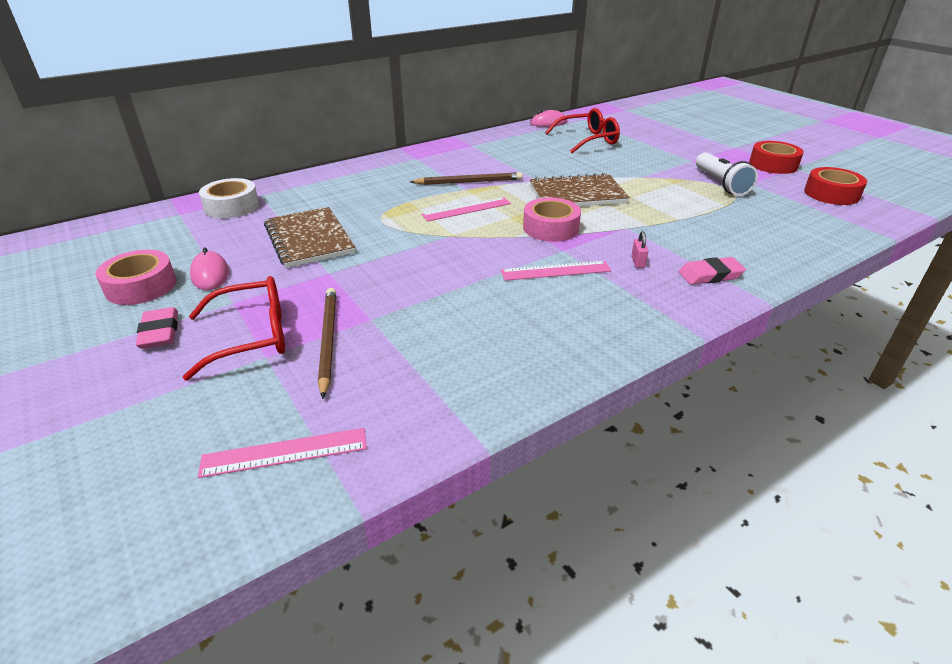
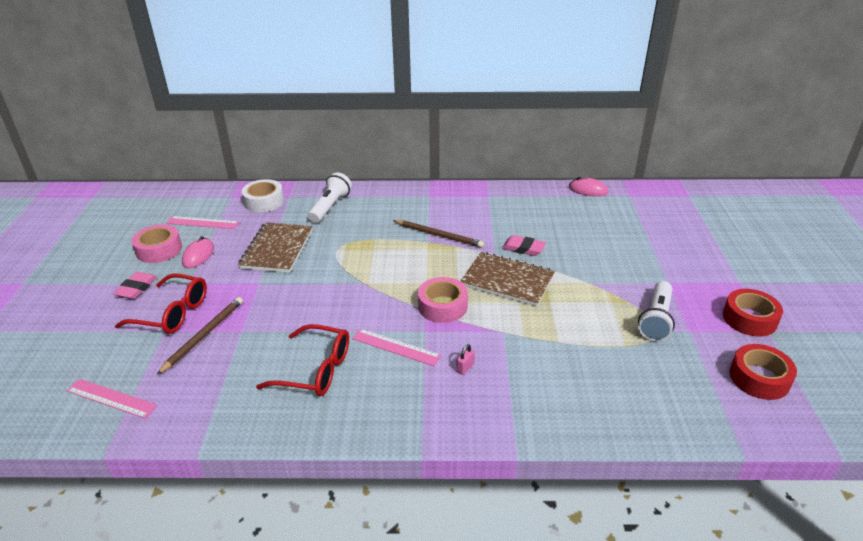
camera: 35 degrees right, 0 degrees up
(321, 191) = (330, 207): none -> white flashlight
(467, 209) = (405, 262): pink ruler -> pink ruler (203, 223)
(588, 140) = (598, 223): red glasses -> red glasses (316, 370)
(710, 275) = (505, 407): pink eraser -> pink eraser (523, 248)

